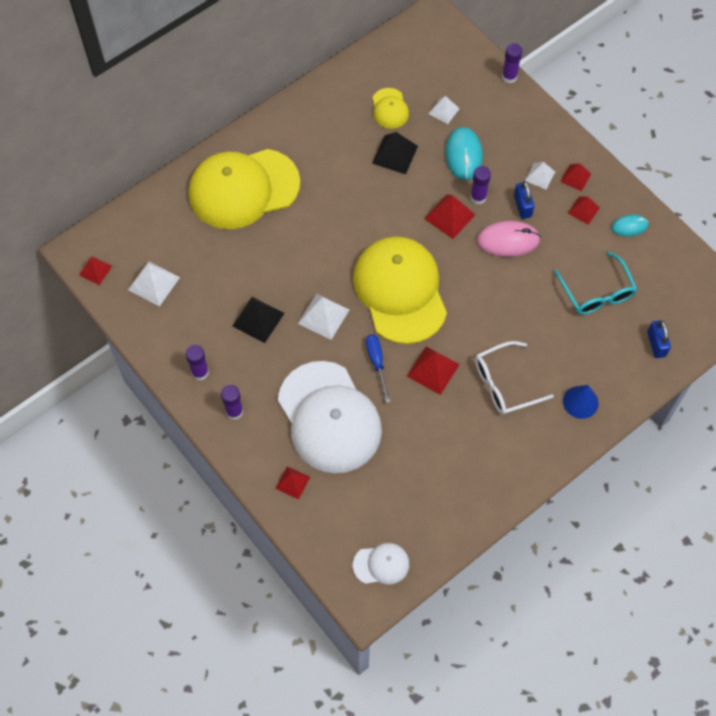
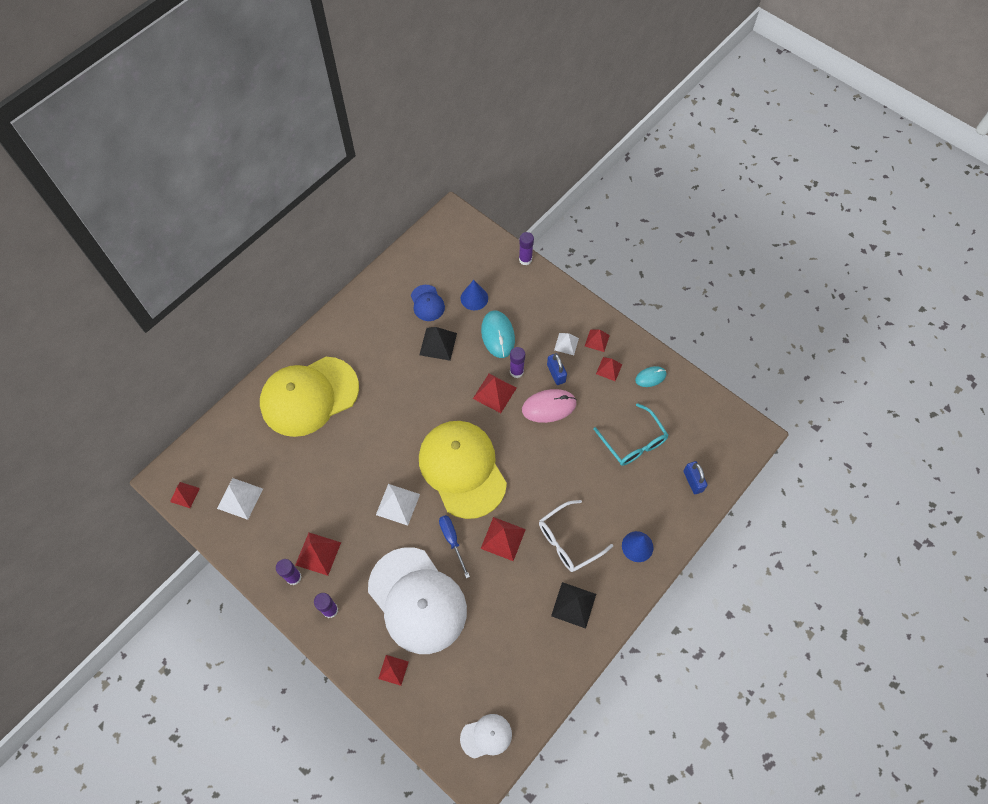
camera: 10 degrees left, 0 degrees up
(229, 353) = (318, 553): none -> red pyramid
(258, 319) = (339, 517): black pyramid -> black pyramid (573, 605)
(390, 108) = (427, 303): yellow cap -> blue cap
(443, 111) = (474, 298): white pyramid -> blue cone

